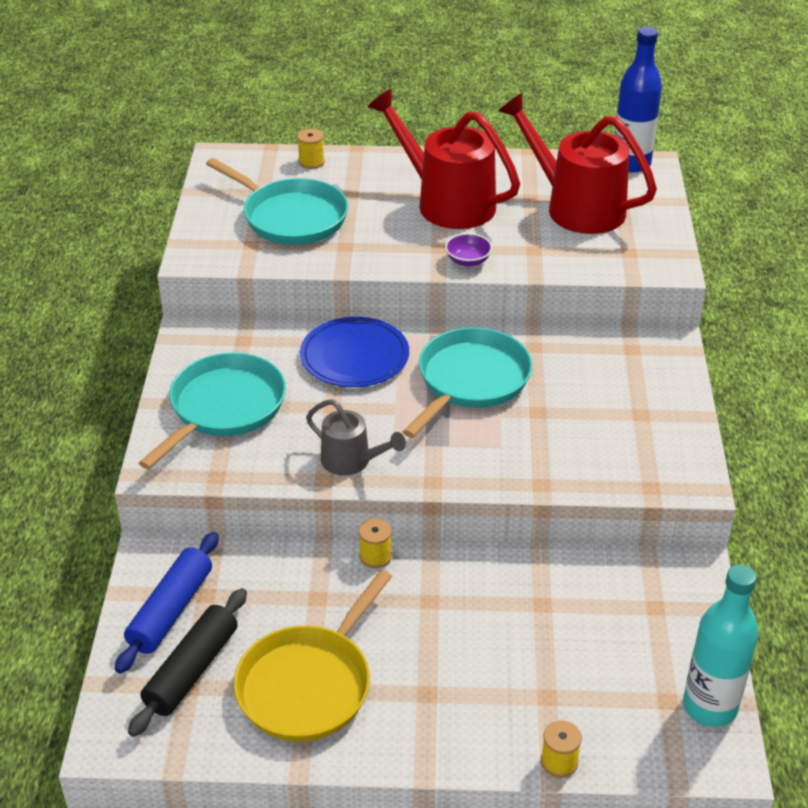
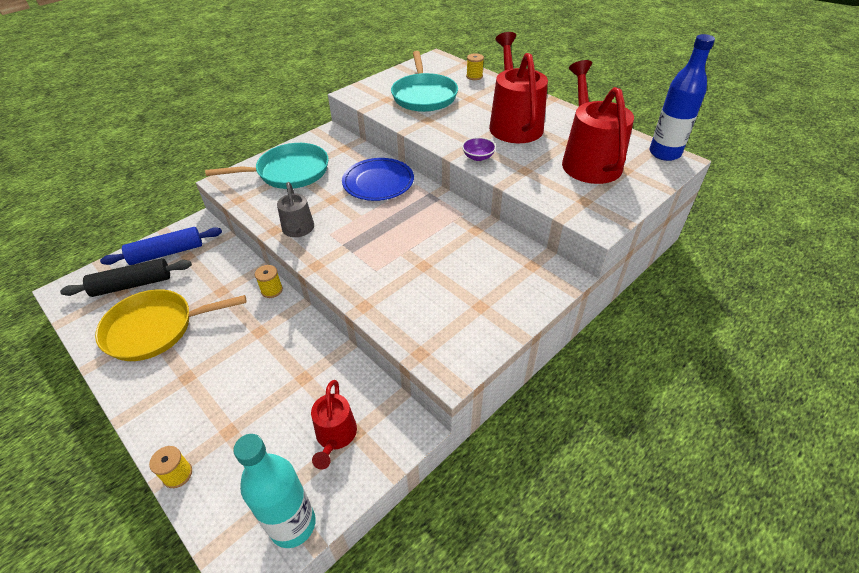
camera: 45 degrees right, 5 degrees up
(470, 381) = (414, 227): turquoise pan -> none
(644, 624) = (335, 437): none -> red watering can

